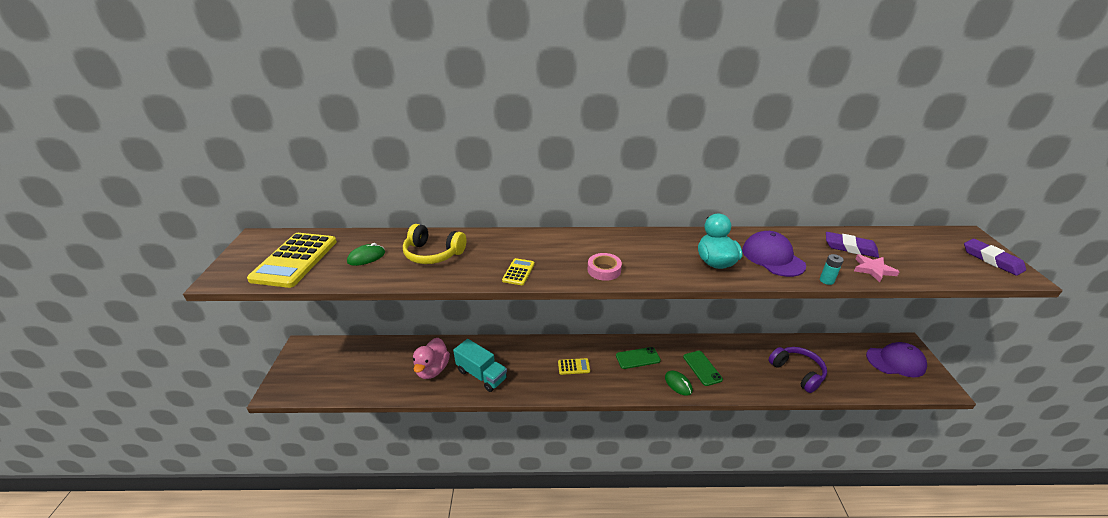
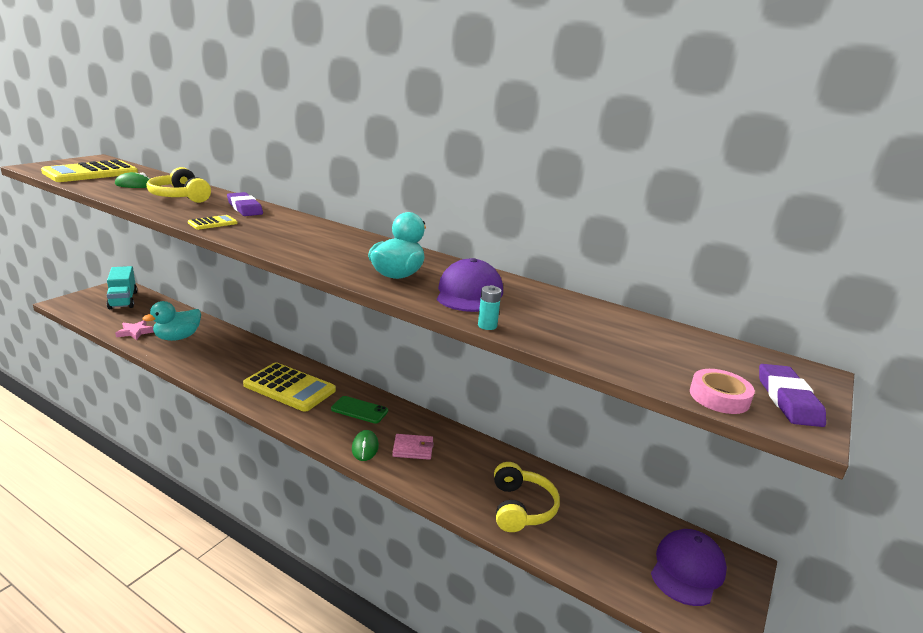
camera: 30 degrees right, 10 degrees down
(432, 370) = (177, 337): pink duck -> turquoise duck
(481, 375) = (206, 357): turquoise truck -> turquoise truck (123, 300)
(574, 367) = (289, 388): yellow calculator -> yellow calculator, size x2.20
(604, 270) = (282, 244): pink tape -> pink tape (719, 397)
(702, 368) = (413, 449): green phone -> pink wallet
(797, 372) = (521, 508): purple headphones -> yellow headphones
(850, 248) = (588, 320): purple eraser -> purple eraser (245, 208)
(873, 269) = (571, 341): pink star -> pink star (135, 332)
(895, 361) = (687, 569): purple cap -> purple cap turned 90 degrees counterclockwise

